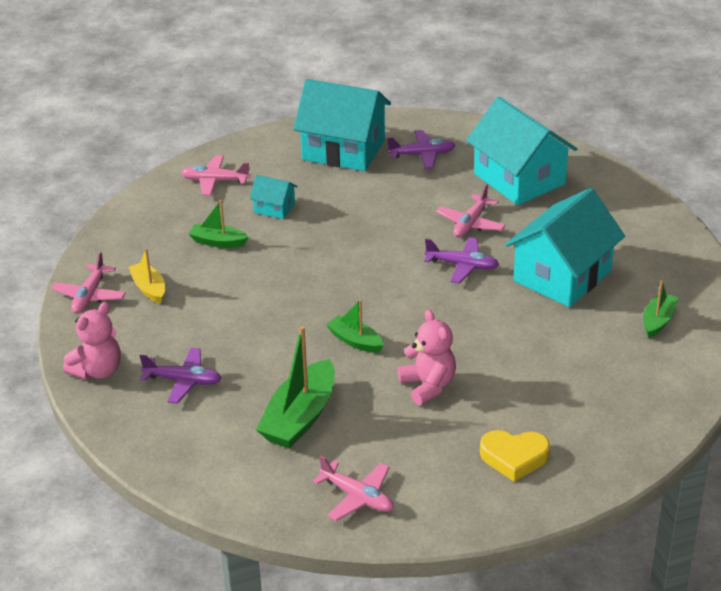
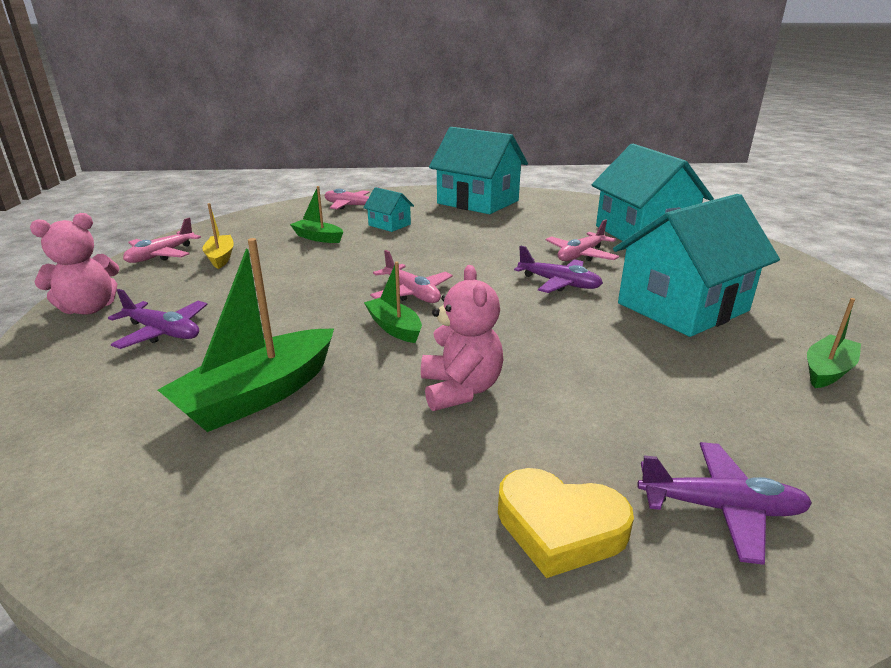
camera: 15 degrees right, 10 degrees down
(357, 497) = (242, 535): pink plane -> pink plane (412, 293)
(422, 155) = (549, 211): purple plane -> purple plane (721, 508)

